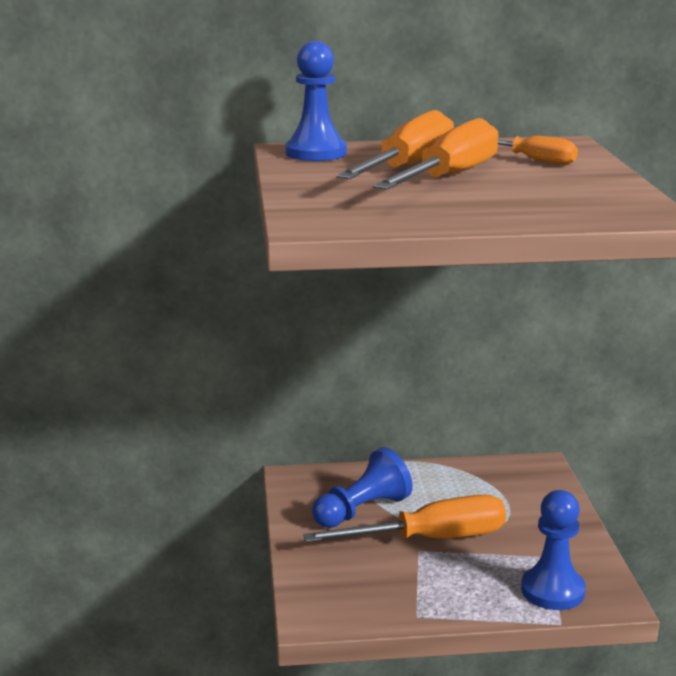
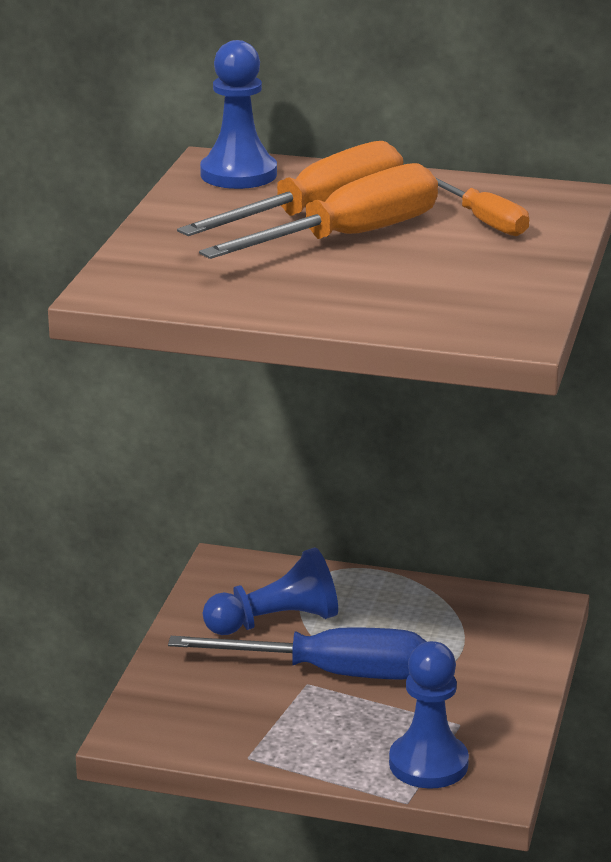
camera: 20 degrees right, 5 degrees up
(430, 539) = (330, 673): orange screwdriver -> blue screwdriver

